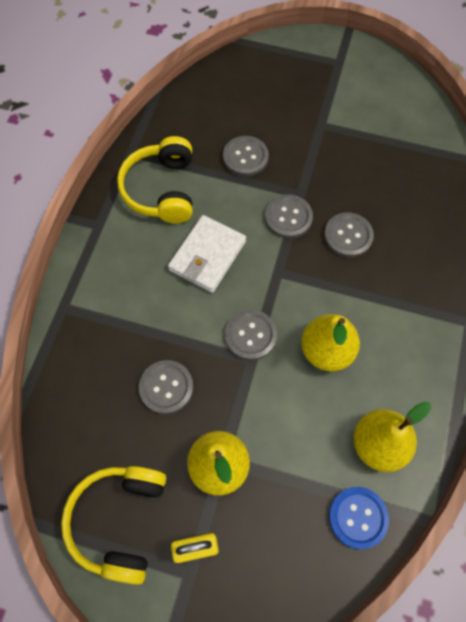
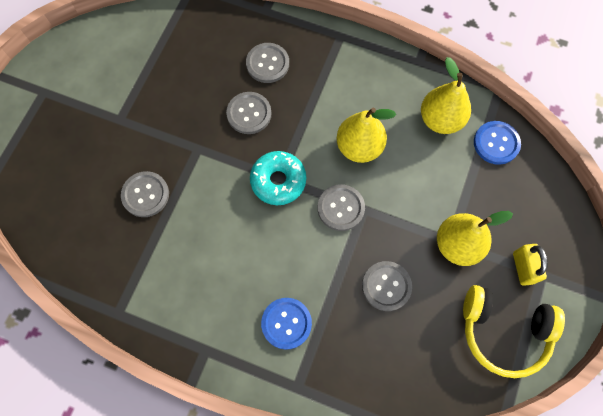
camera: 85 degrees left, 5 degrees up
(124, 292) = (286, 323): none -> blue button
(161, 190) = (171, 282): yellow headphones -> none
(207, 256) = (255, 240): white wallet -> none
(274, 271) = (278, 181): none -> turquoise donut
(288, 217) = (222, 162): grey button -> grey button (267, 64)

